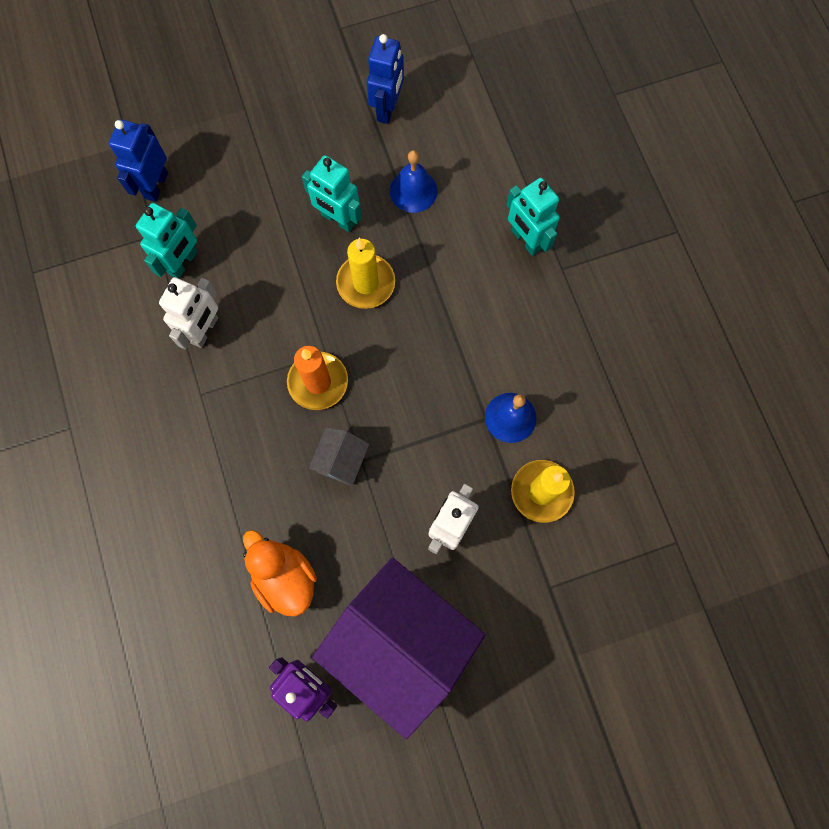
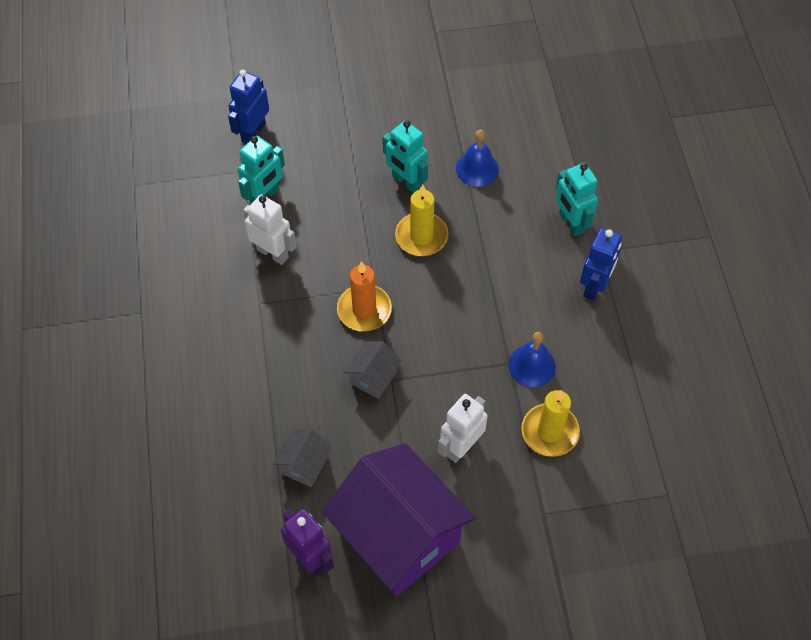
camera: 10 degrees right, 15 degrees down
(205, 330) = (273, 253): white robot -> white robot turned 90 degrees counterclockwise
(284, 577) = (304, 465): orange duck -> grey house
(387, 109) = (466, 100): blue robot -> blue robot (594, 286)

